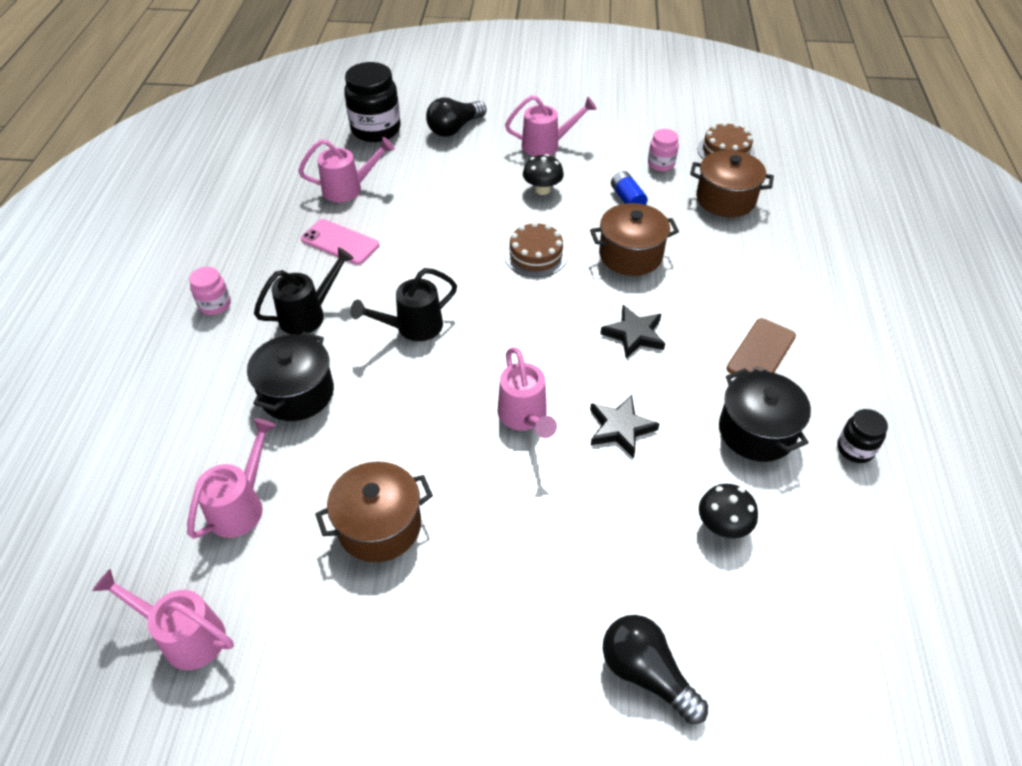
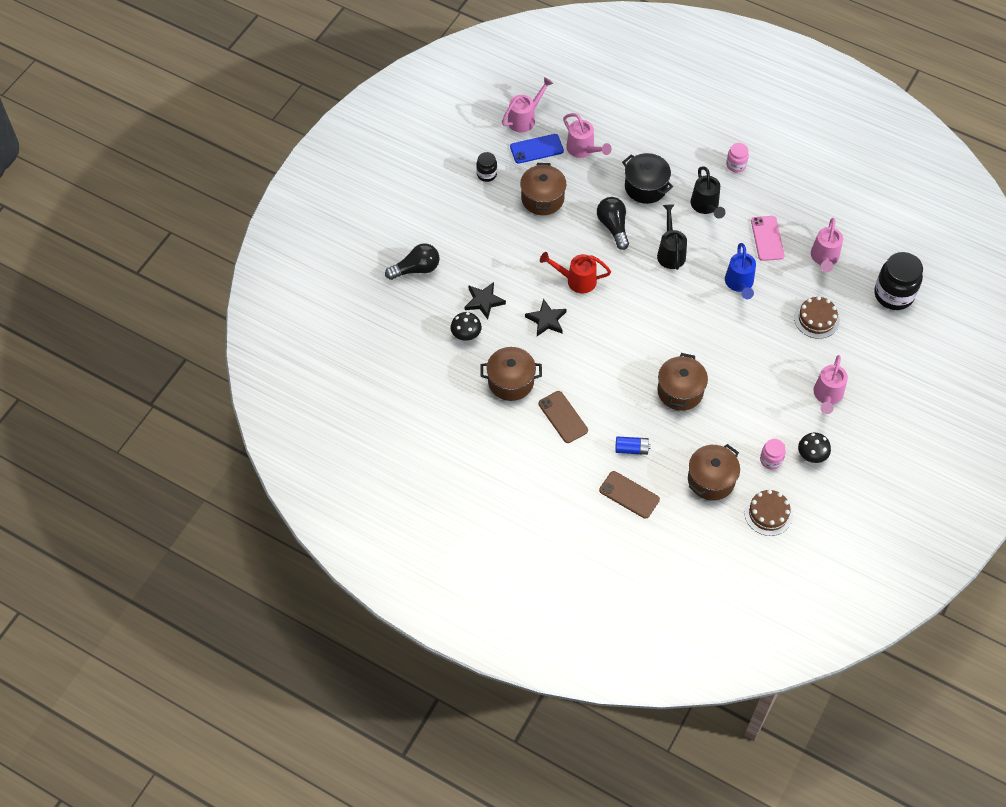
camera: 115 degrees right, 10 degrees up
(261, 582) = (536, 149): none -> blue phone
(340, 242) = (767, 238): pink phone -> pink phone turned 60 degrees counterclockwise
(430, 248) = (739, 284): none -> blue watering can
(454, 129) = (874, 345): black light bulb -> black light bulb (613, 227)
(524, 417) = (576, 280): pink watering can -> red watering can
(536, 255) = (705, 338): brown cake -> brown cake (816, 319)
(542, 189) = (773, 370): black mushroom -> black mushroom (811, 455)
(627, 199) = (739, 418): blue battery -> blue battery (631, 449)
(634, 334) = (610, 359): black star -> black star (484, 301)
(756, 431) = (511, 381): black pot -> brown pot
(807, 256) = (629, 495): none -> brown phone
(855, 449) = (475, 421): black jar -> black jar (486, 174)

